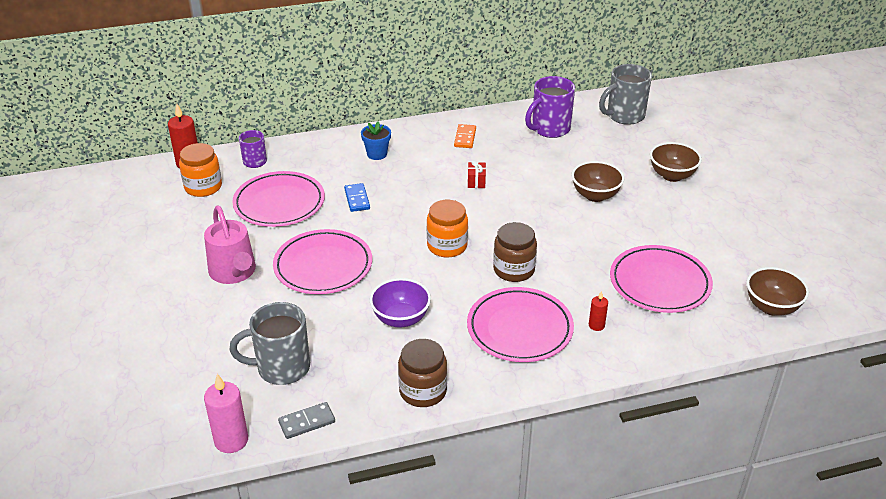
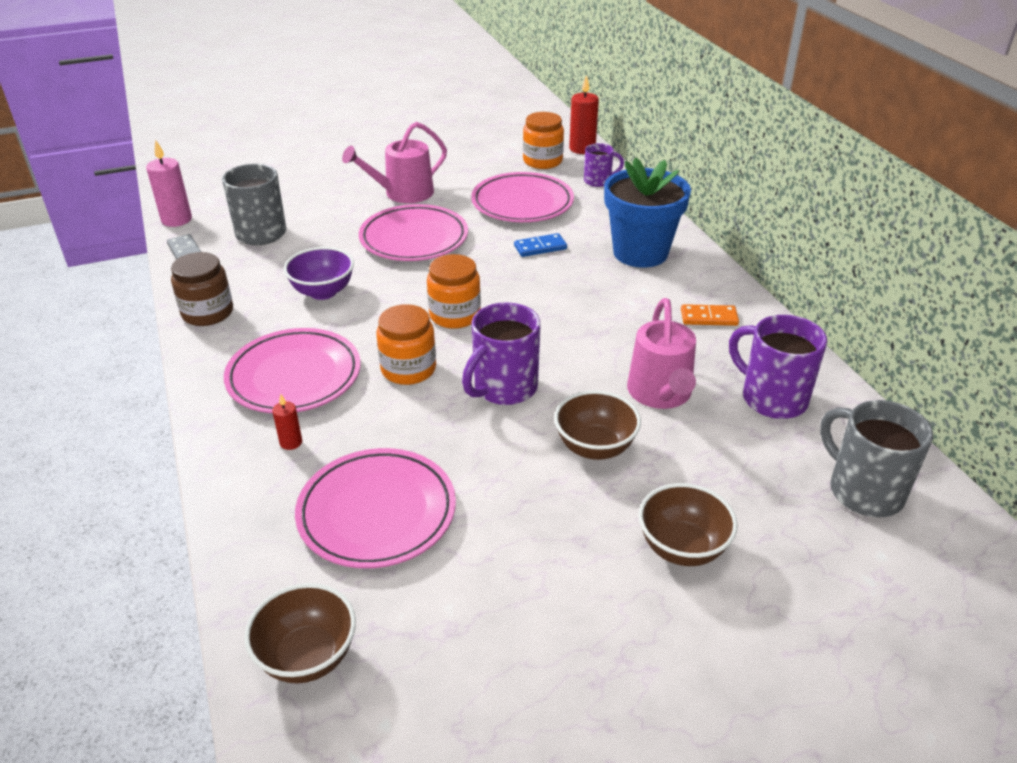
camera: 85 degrees right, 0 degrees up
(377, 154) = (640, 253): blue flower pot -> blue flower pot, size x2.10
(476, 182) = (600, 332): red gift -> none
(514, 270) = (408, 369): brown jar -> orange jar
(537, 227) = (504, 388): none -> purple mug
(544, 166) = (661, 394): none -> pink watering can

